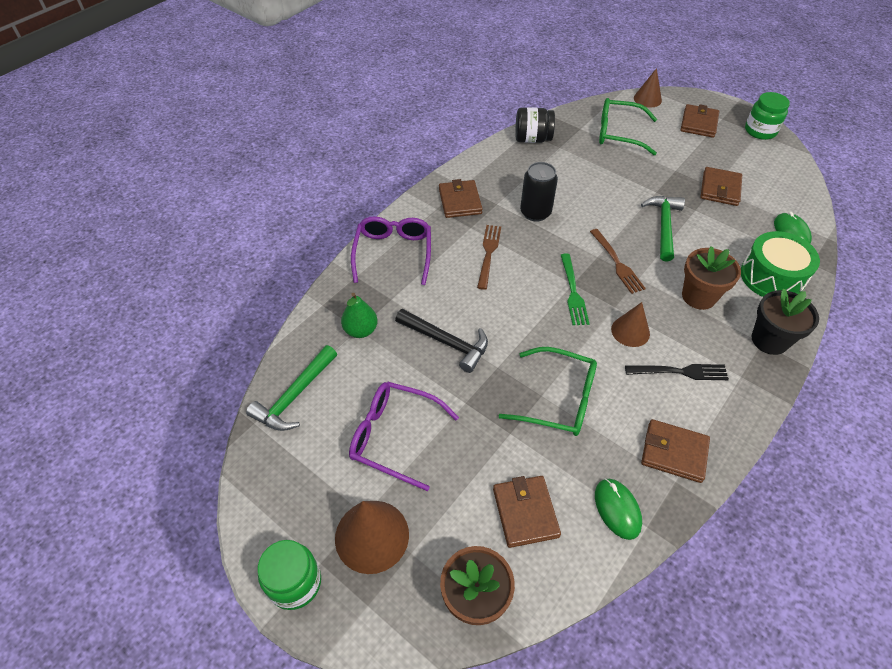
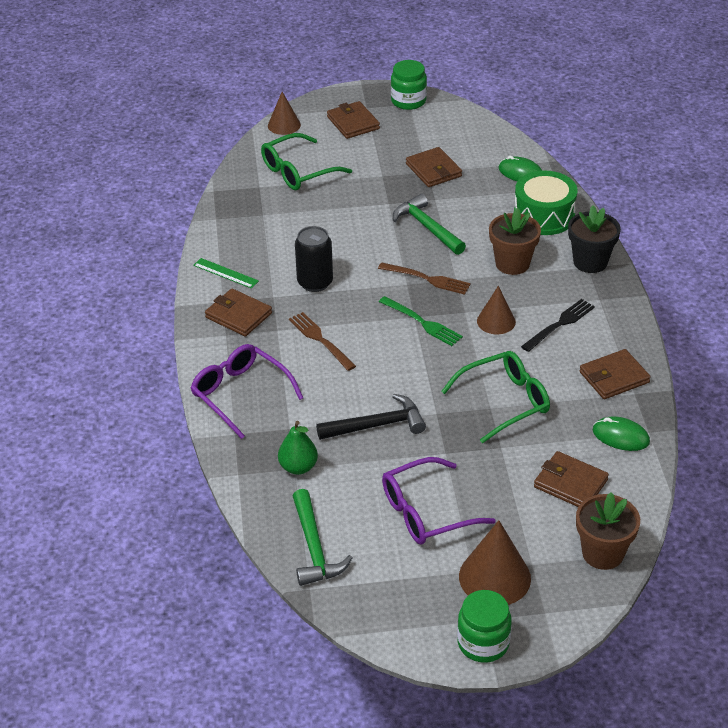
camera: 45 degrees left, 10 degrees down
(488, 169) = (225, 273): none -> green ruler
(532, 139) = (229, 222): black jar -> none

